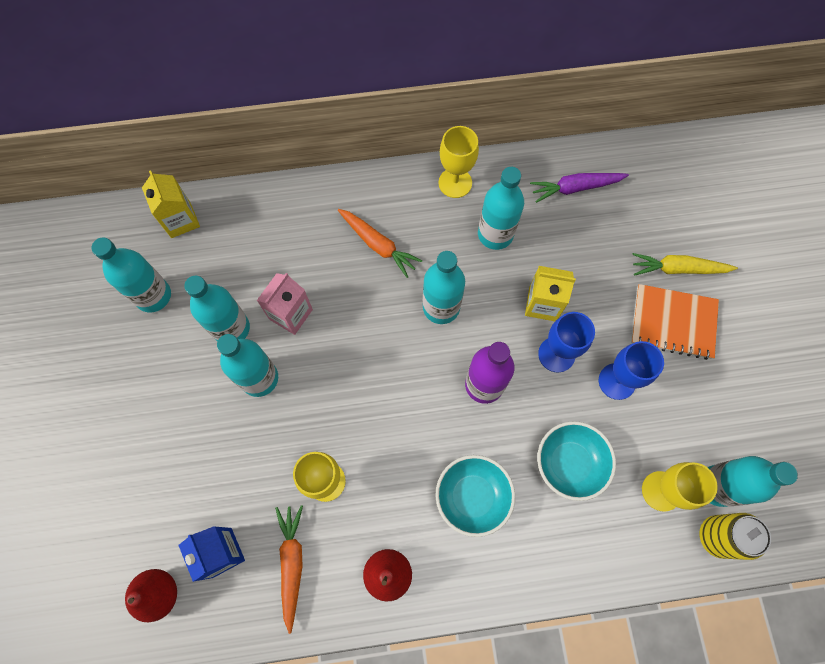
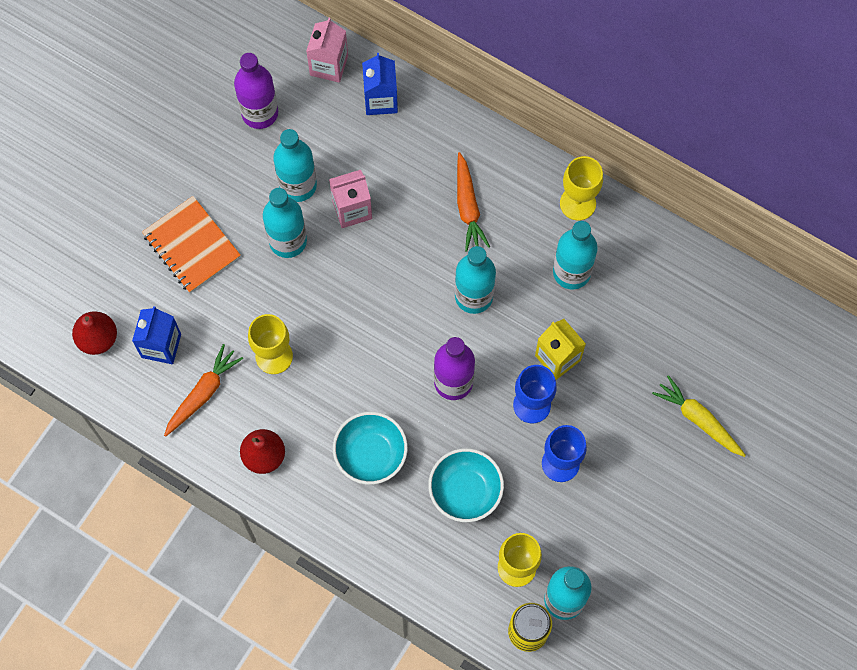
camera: 40 degrees right, 0 degrees up
(153, 296) = (260, 113): turquoise bottle -> purple bottle
(181, 220) = (329, 65): yellow carton -> pink carton
(243, 216) = (380, 100): none -> blue carton
(575, 188) = (676, 286): purple carrot -> none
(673, 322) = (651, 457): orange notebook -> orange notebook (192, 246)

